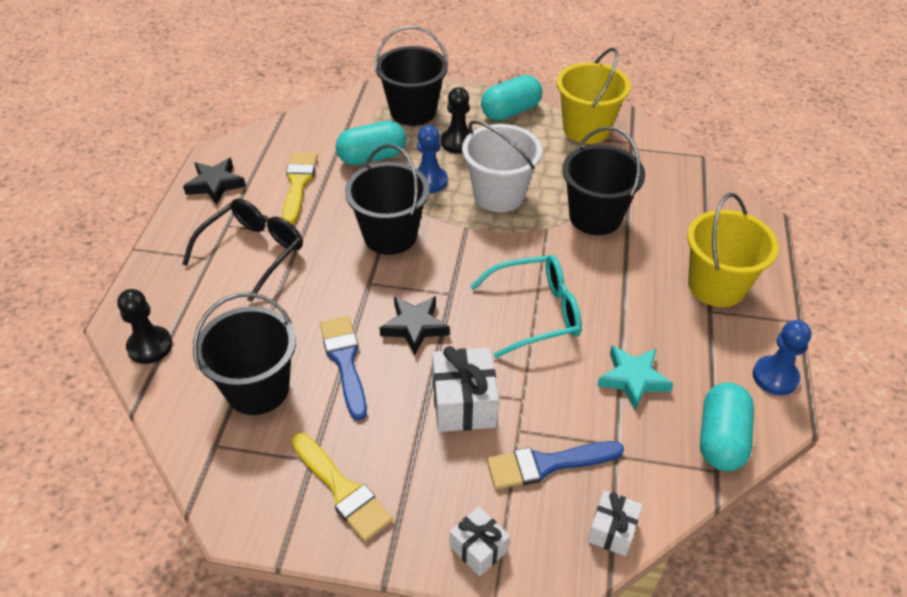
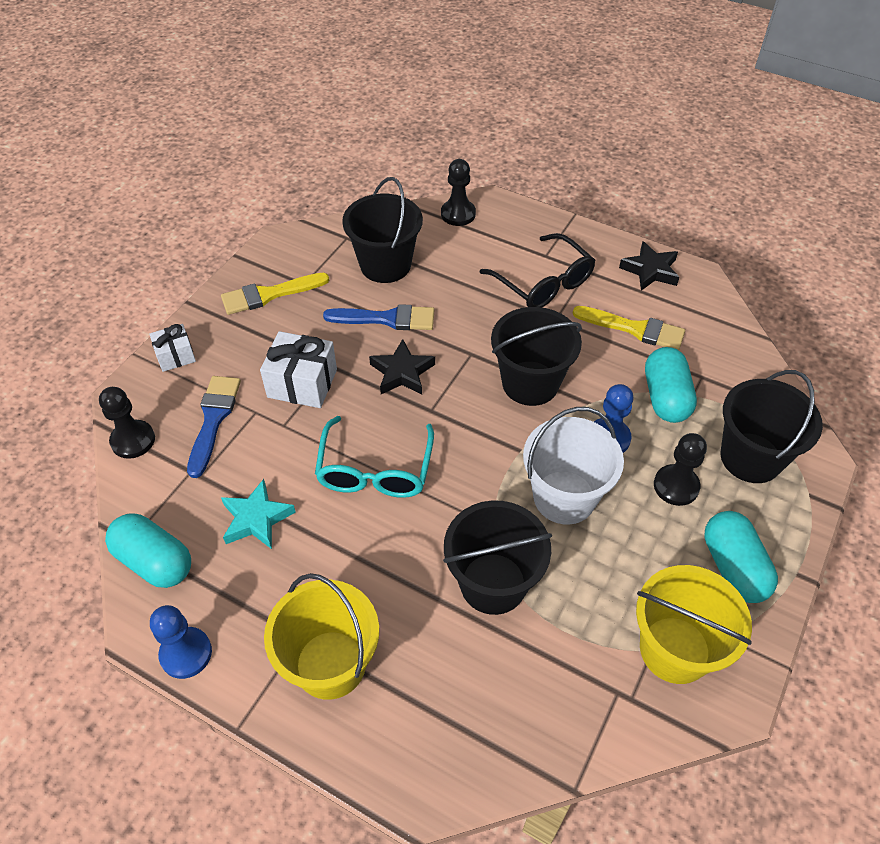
camera: 110 degrees right, 5 degrees up
(612, 530) = (133, 440): white gift -> black pawn

